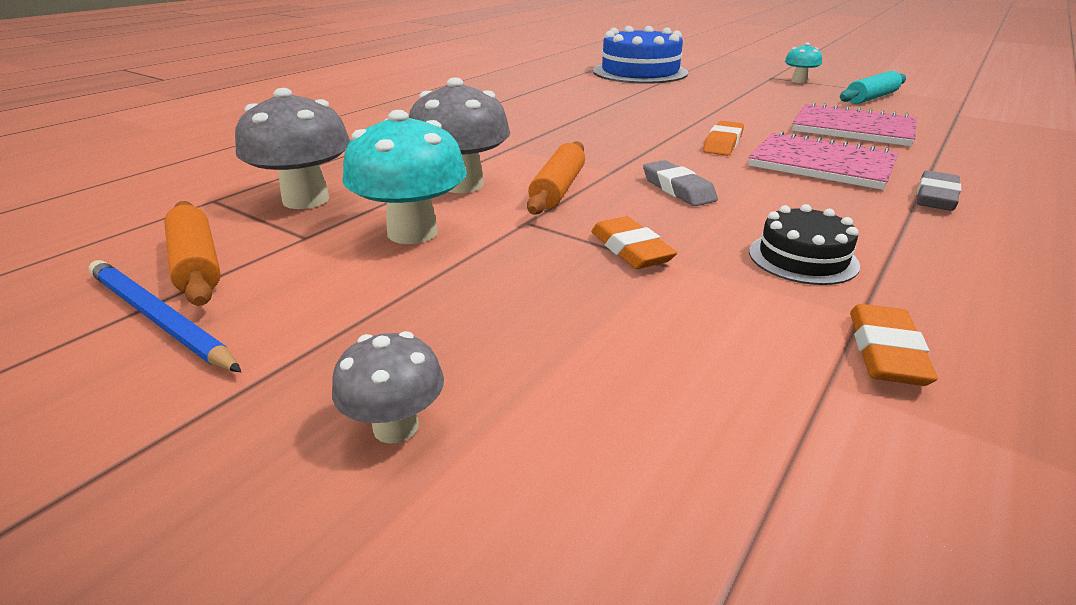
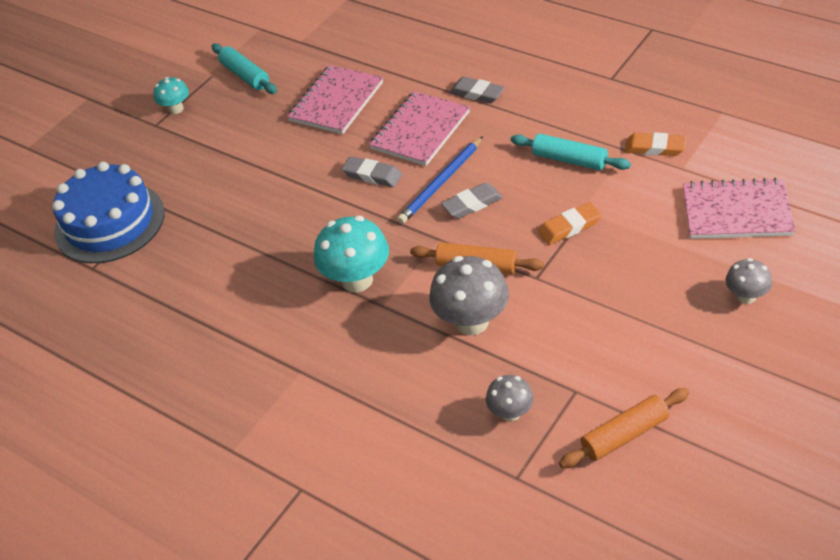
camera: 85 degrees left, 15 degrees up
(159, 319) = (690, 422): blue pencil -> blue pencil (441, 182)
(306, 200) = (510, 413): grey mushroom -> grey mushroom, size x0.56
(412, 232) = (560, 333): turquoise mushroom -> turquoise mushroom (357, 280)
(683, 454) = (736, 212): none -> pink notebook
(723, 143) = (372, 175): orange eraser -> grey eraser
(802, 258) = (569, 160): black cake -> turquoise rolling pin

